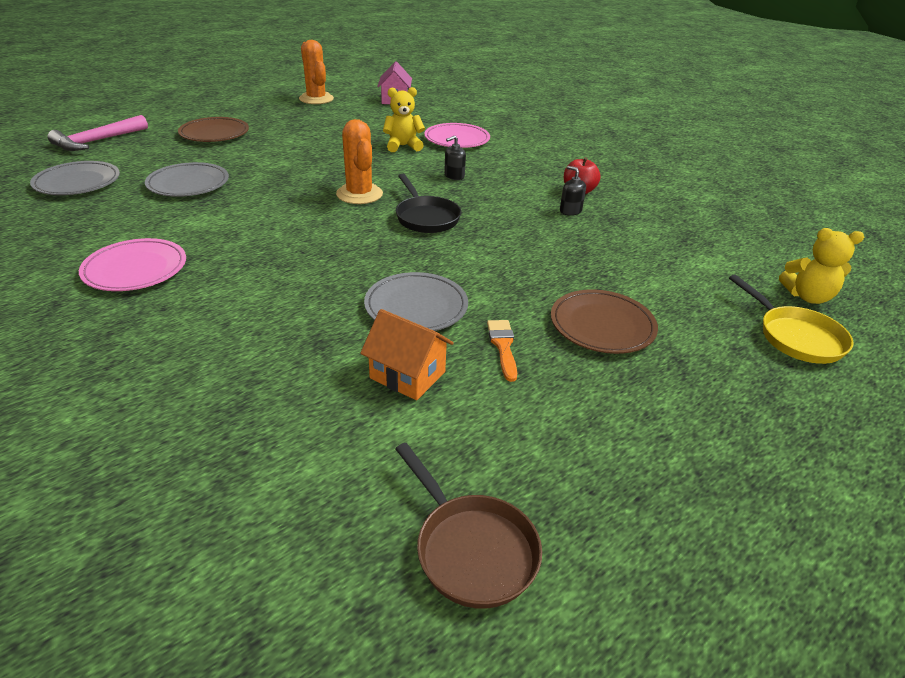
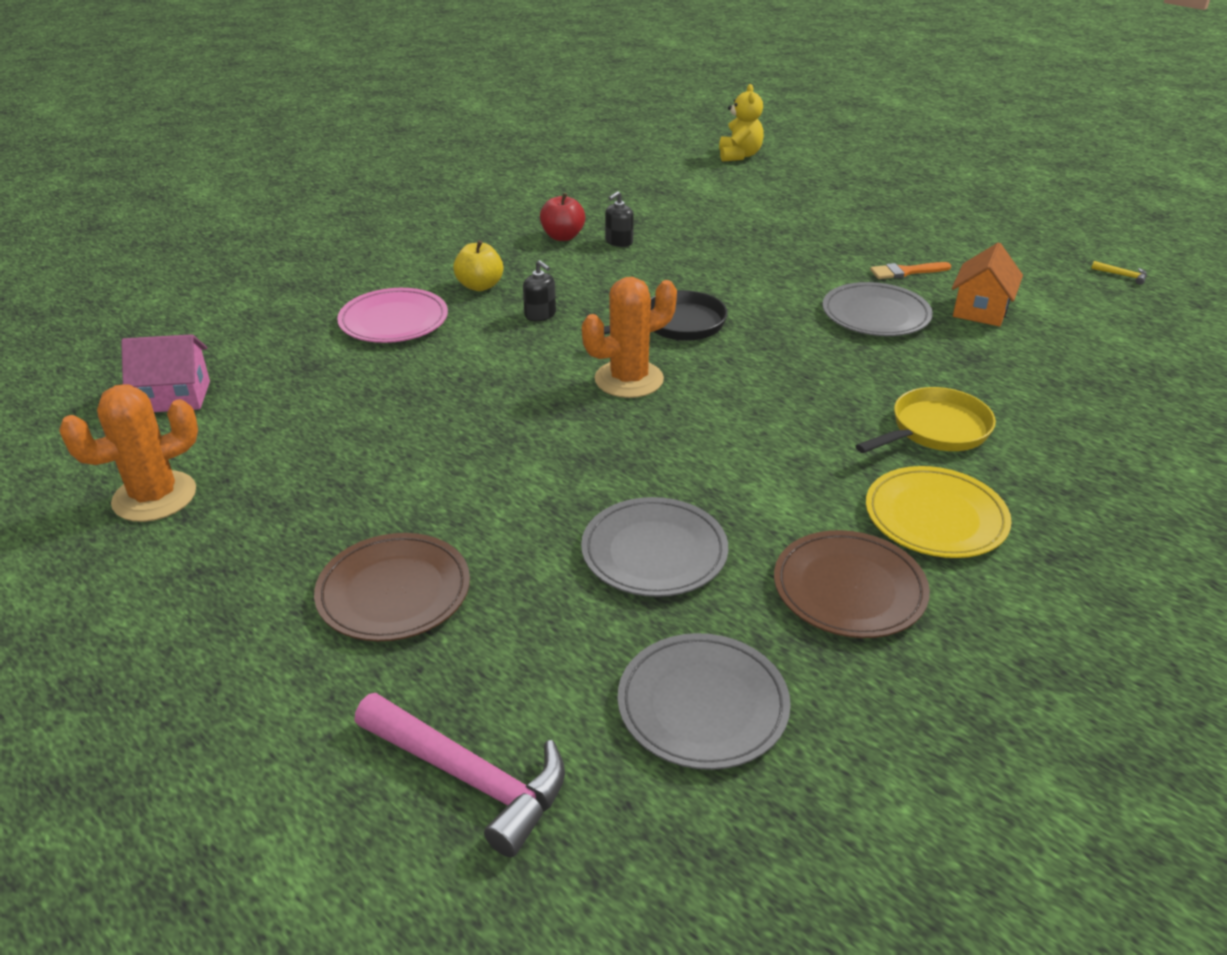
camera: 95 degrees left, 0 degrees up
(135, 269) = (935, 517): pink plate -> yellow plate
(403, 146) = (431, 364): yellow teddy bear -> none
(472, 549) = (1122, 275): brown pan -> yellow hammer
(498, 162) = (480, 286): none -> yellow apple
(602, 325) = (842, 232): brown plate -> brown plate (849, 589)
(796, 337) = (804, 166): yellow pan -> yellow pan (935, 430)

